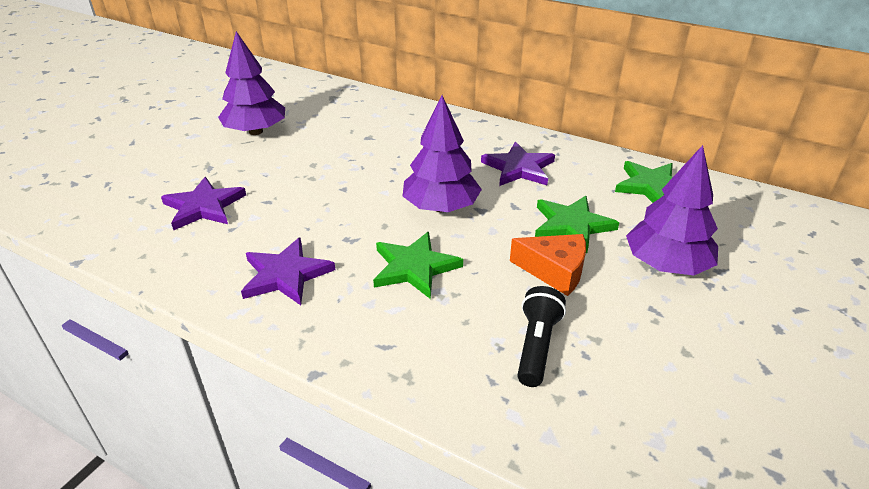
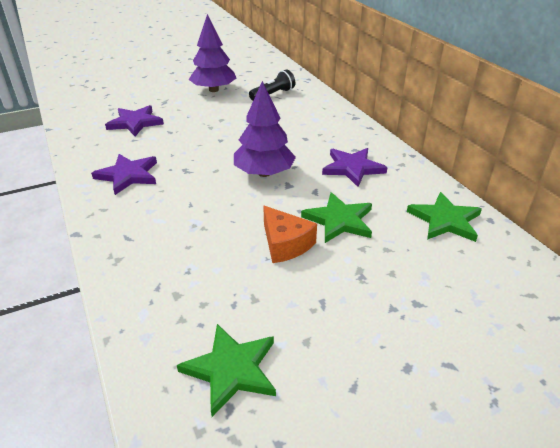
camera: 35 degrees right, 0 degrees up
(414, 267) = (200, 202): green star -> green star (231, 369)
(536, 346) = (210, 282): black flashlight -> black flashlight (273, 94)
(666, 265) = (376, 278): purple tree -> none

